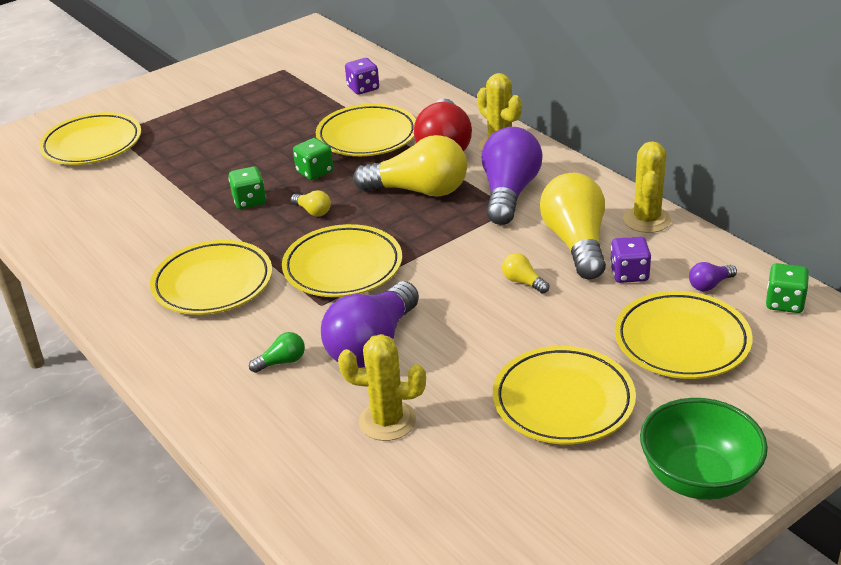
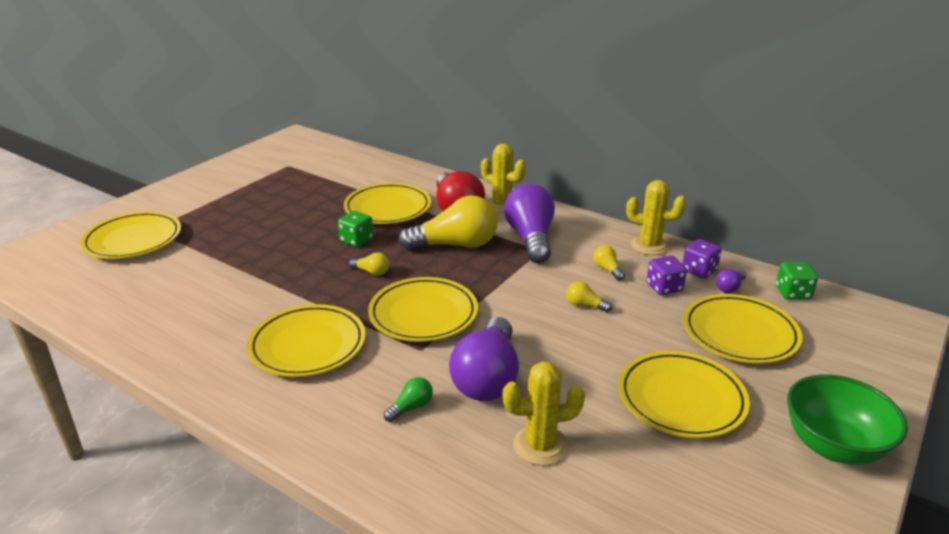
camera: 20 degrees left, 5 degrees down
(249, 201) = (309, 270): green dice -> none
(363, 88) = (365, 174): purple dice -> purple dice (699, 271)
(576, 243) = (607, 269): yellow light bulb -> yellow light bulb, size x0.42
(646, 220) = (649, 246): yellow cactus -> yellow cactus turned 60 degrees counterclockwise

